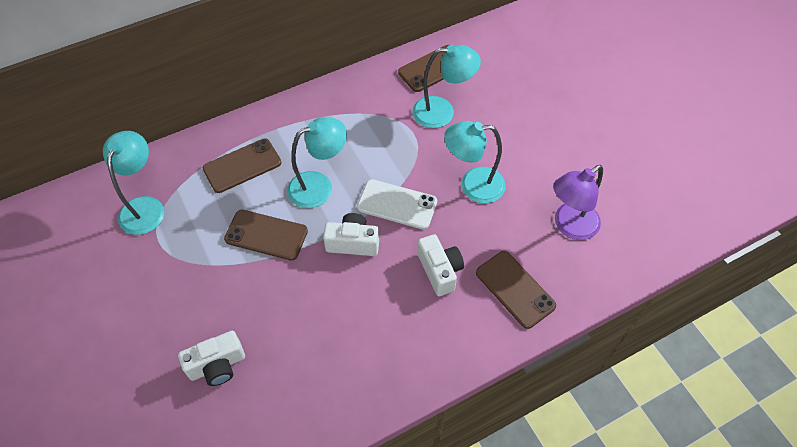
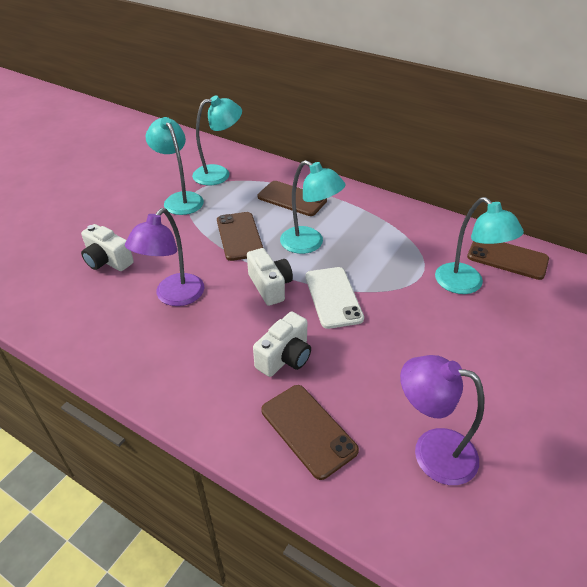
camera: 60 degrees right, 15 degrees down
(314, 324) = (174, 297): none -> purple lamp
(473, 185) = (405, 342): turquoise lamp -> turquoise lamp (180, 199)
(515, 289) = (308, 430): brown phone -> brown phone turned 60 degrees counterclockwise

